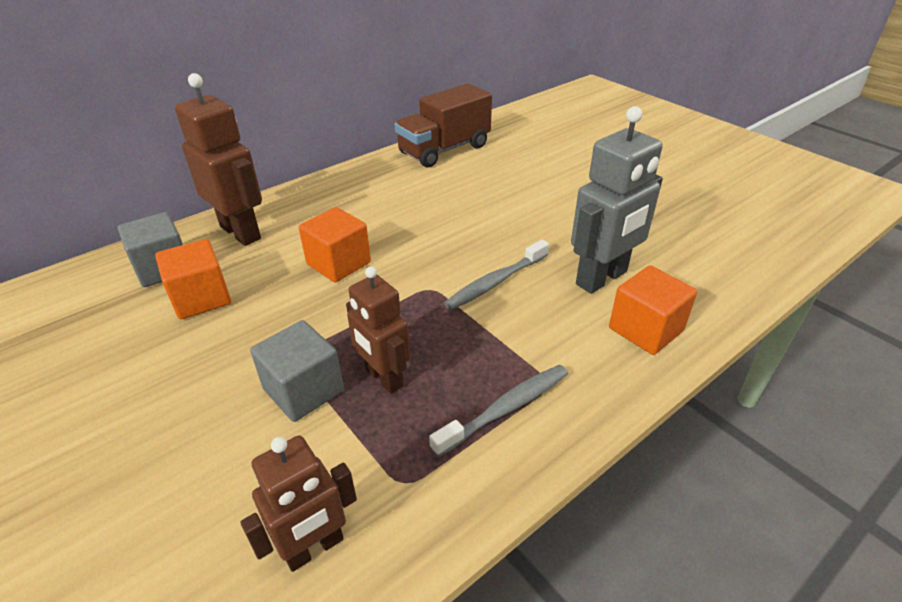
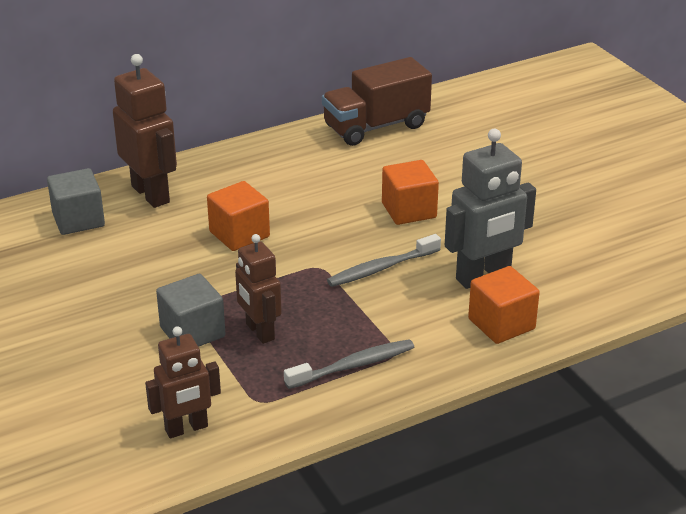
camera: 10 degrees right, 5 degrees down
(201, 298) = (112, 250): orange cube -> orange cube (409, 210)

